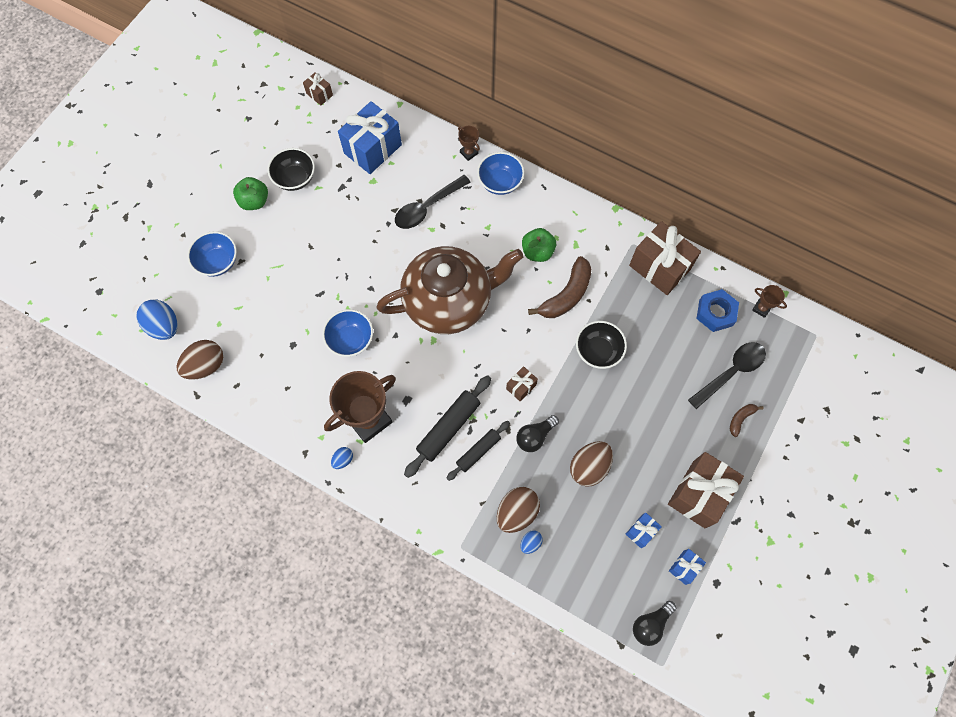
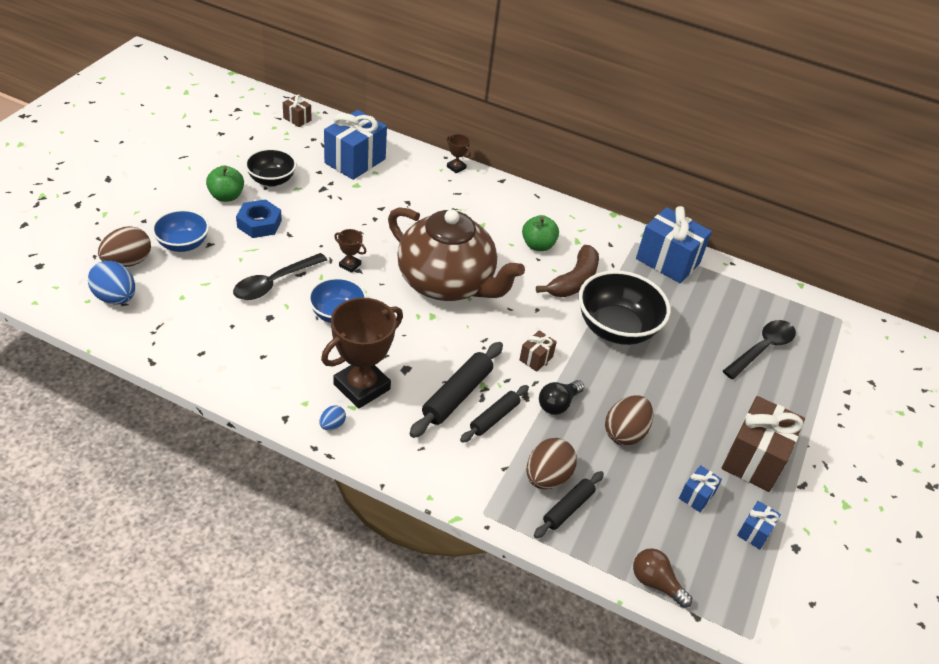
camera: 10 degrees left, 25 degrees down
(206, 365) = (164, 334): brown egg -> brown egg (128, 262)
(427, 207) = (416, 207): black spoon -> black spoon (274, 283)
(449, 301) = (447, 283): brown teapot -> brown teapot turned 60 degrees clockwise
(500, 182) = (491, 190): blue bowl -> none
(530, 543) = (568, 508): blue egg -> black rolling pin
(593, 614) = (655, 583): none -> brown light bulb
(598, 351) = (616, 328): black bowl -> black bowl, size x1.63
(650, 624) = (728, 593): black light bulb -> none
(659, 267) = (667, 261): brown gift -> blue gift
(715, 313) = (734, 299): blue nut -> blue nut (259, 224)
(740, 419) = (783, 390): brown banana -> none
(761, 308) = (780, 296): brown trophy -> brown trophy (350, 265)

